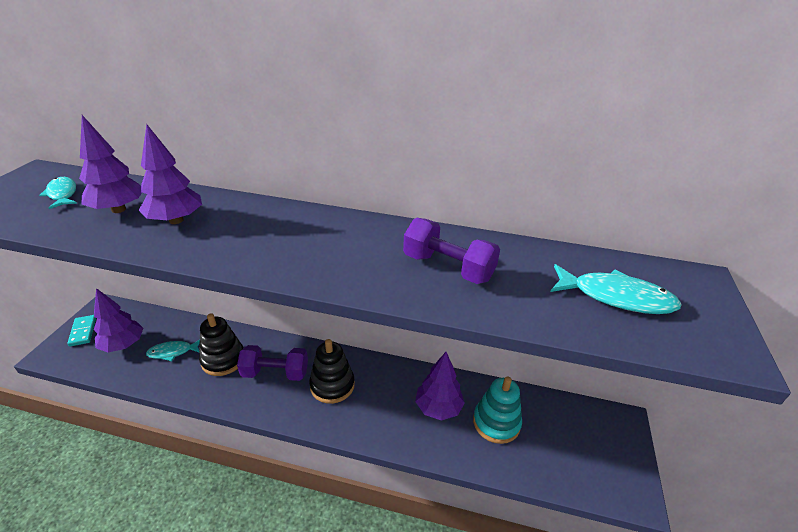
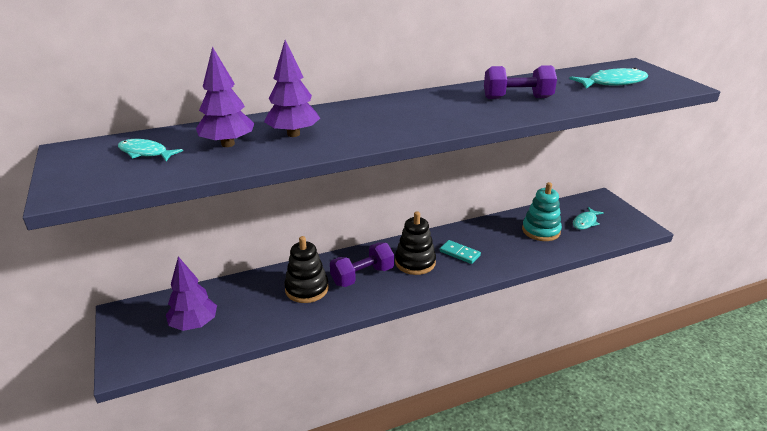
camera: 35 degrees left, 5 degrees down
(83, 331) = (131, 336): turquoise domino -> turquoise domino (459, 253)
(173, 352) = (252, 306): turquoise fish -> turquoise fish (585, 222)
(438, 408) = (499, 240): purple tree -> none

